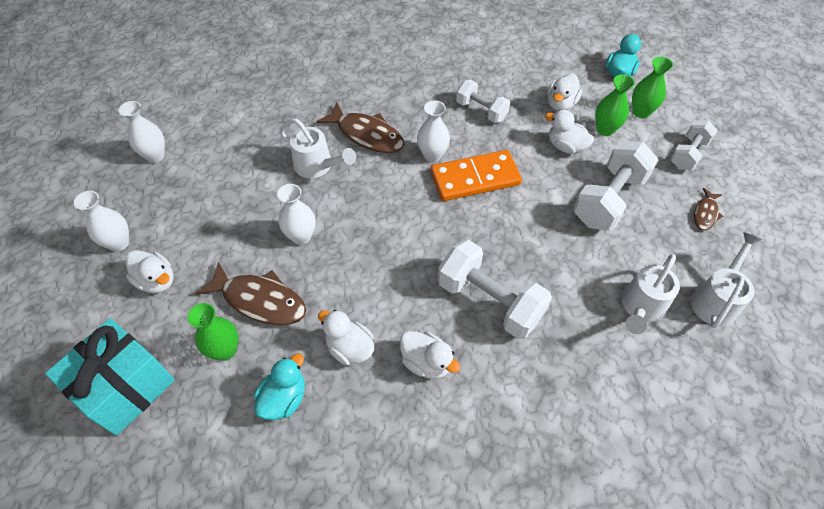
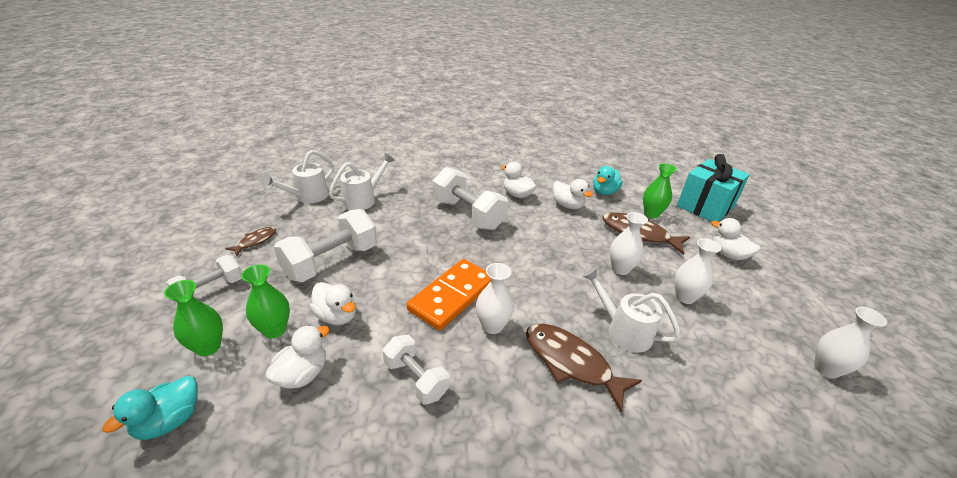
camera: 175 degrees left, 20 degrees down
(119, 243) = (784, 284): white vase -> white vase (685, 297)
(475, 178) = (452, 296): orange domino -> orange domino turned 45 degrees counterclockwise

